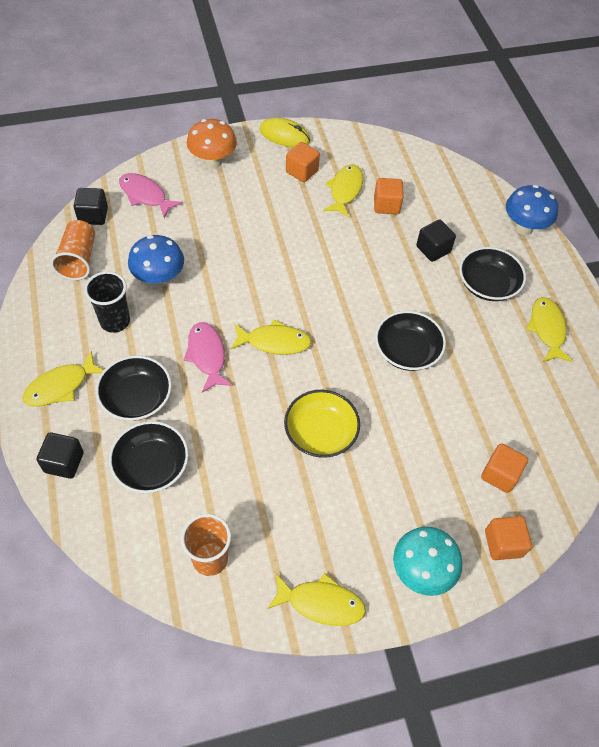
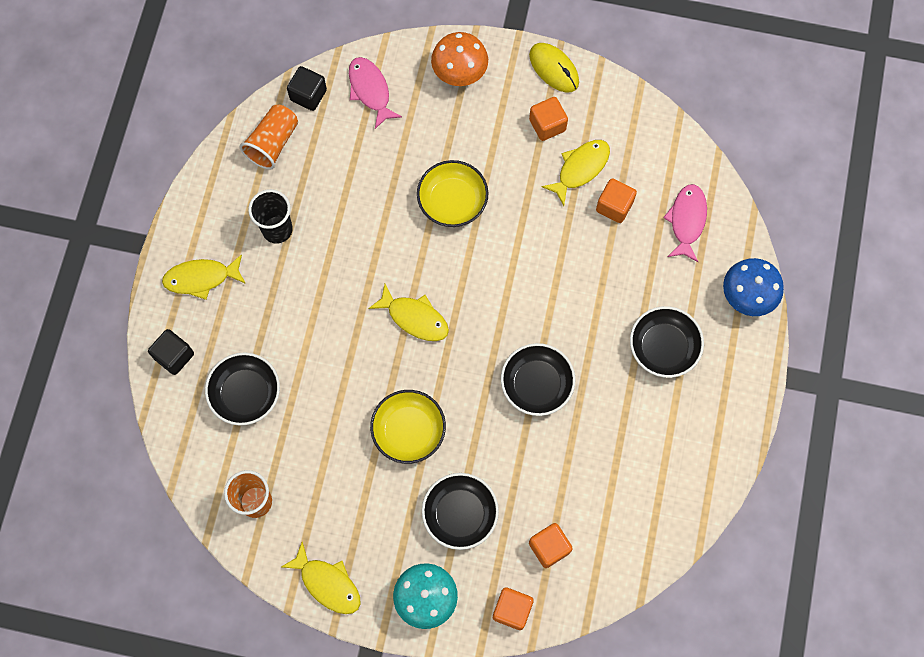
camera: 30 degrees right, 15 degrees up
(137, 398) = (262, 320): black bowl -> black bowl (460, 514)
(159, 279) = (339, 199): blue mushroom -> none
(207, 355) = (345, 304): pink fish -> pink fish (686, 221)
(257, 246) = (452, 201): none -> yellow bowl
(433, 249) = (632, 281): black cube -> none
(547, 329) = (692, 424): yellow fish -> none

